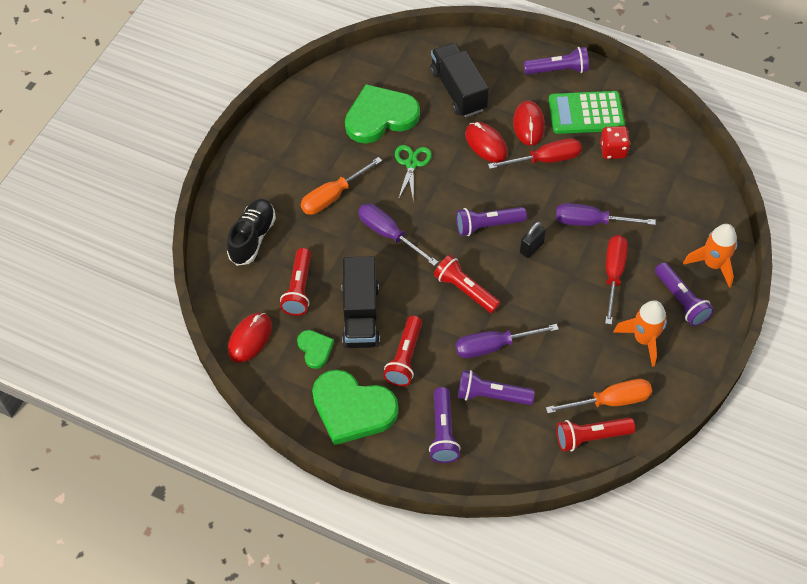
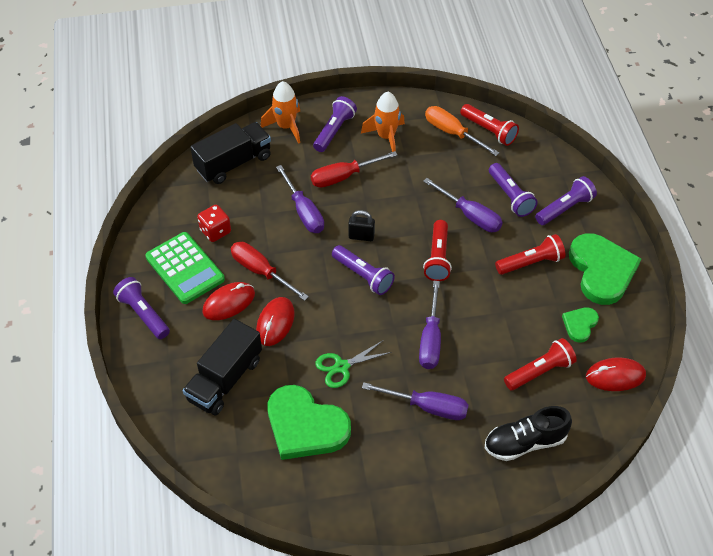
camera: 125 degrees left, 5 degrees down
(333, 196) = (427, 407): orange screwdriver -> purple screwdriver
(360, 315) = (522, 313): black truck -> black truck (233, 163)

